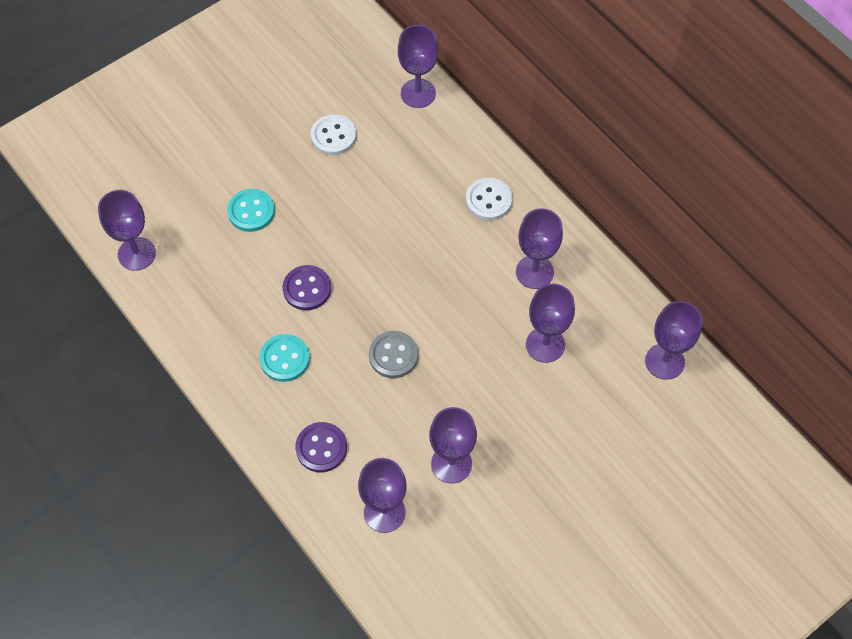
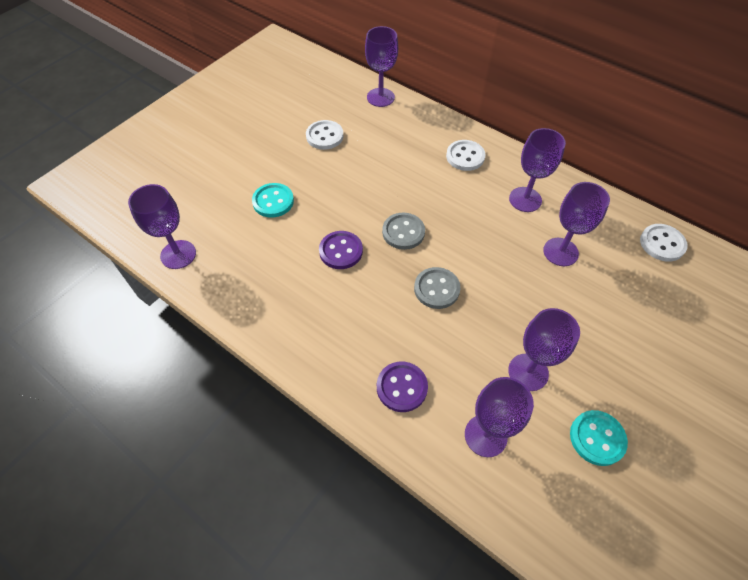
camera: 15 degrees left, 5 degrees down
(284, 359) = (340, 314): turquoise button -> turquoise button (597, 438)
(381, 281) = (403, 232): none -> grey button
(664, 361) = (662, 244): purple goblet -> white button

